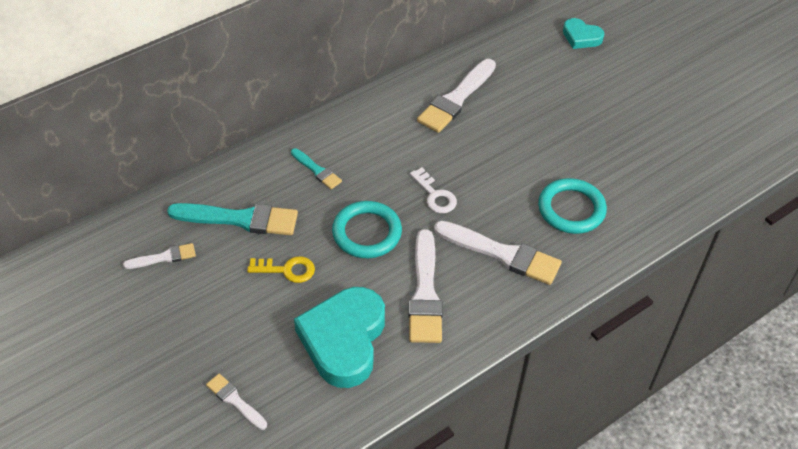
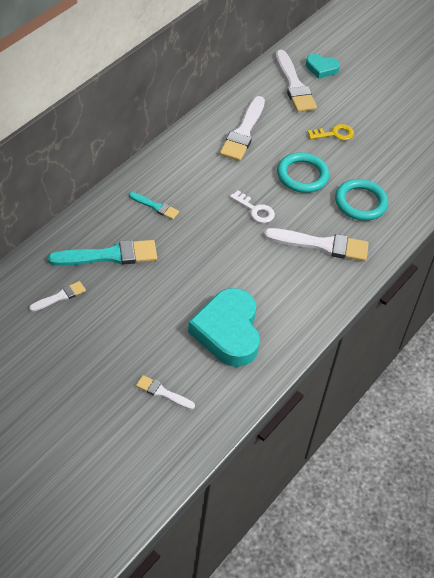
camera: 20 degrees left, 0 degrees up
(287, 270) = (163, 287): yellow key -> yellow key (334, 134)
(367, 233) = (214, 248): turquoise ring -> turquoise ring (302, 175)
(425, 293) = (275, 285): white brush -> white brush (294, 85)

